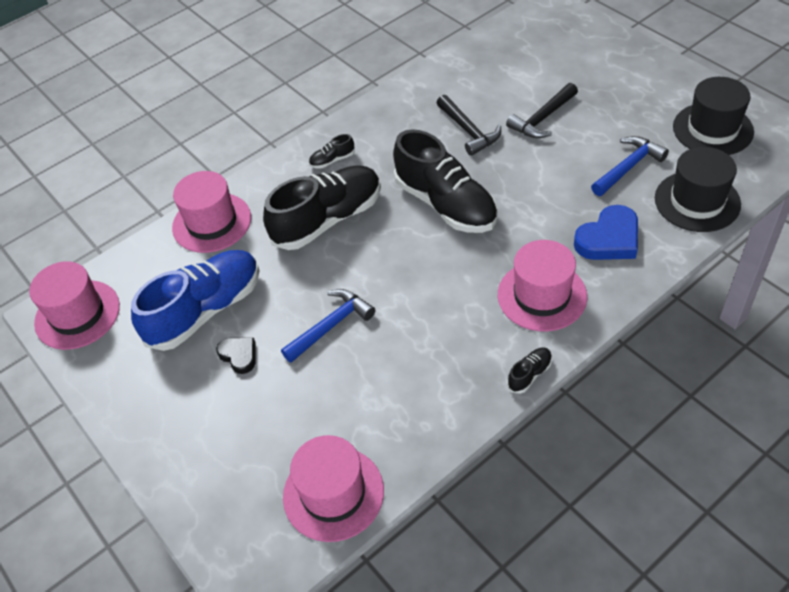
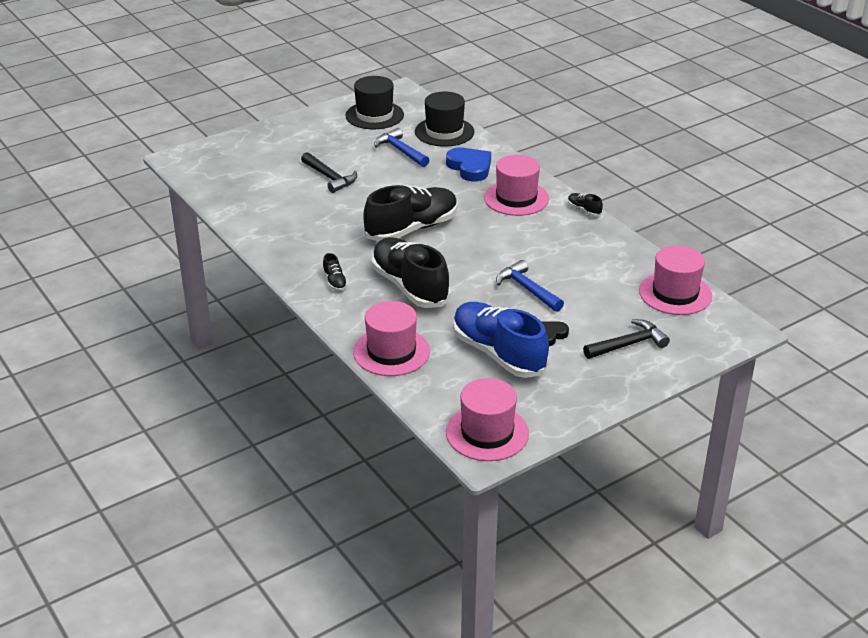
camera: 90 degrees left, 15 degrees down
(468, 131) = (329, 211): black hammer -> black hammer (628, 344)

